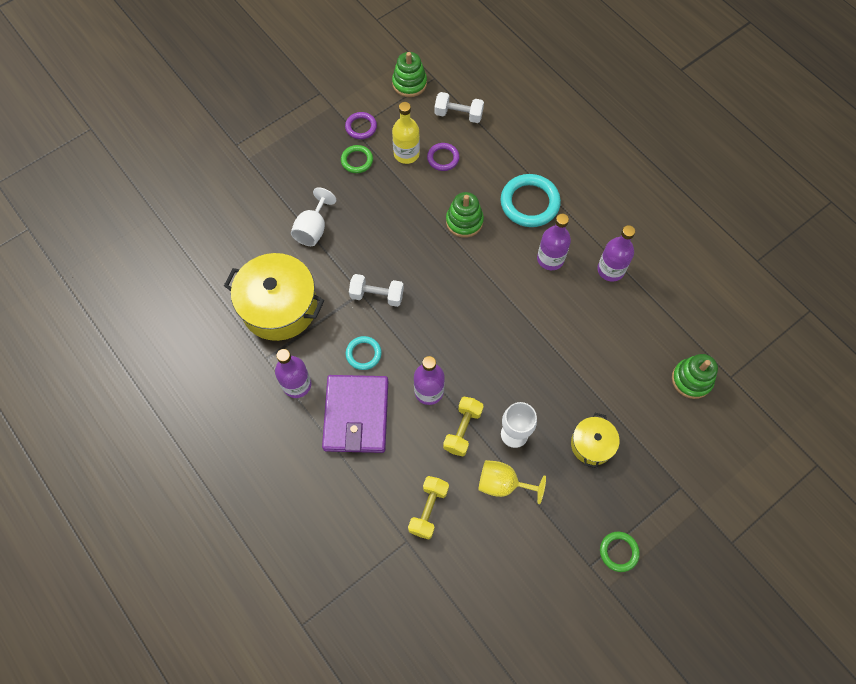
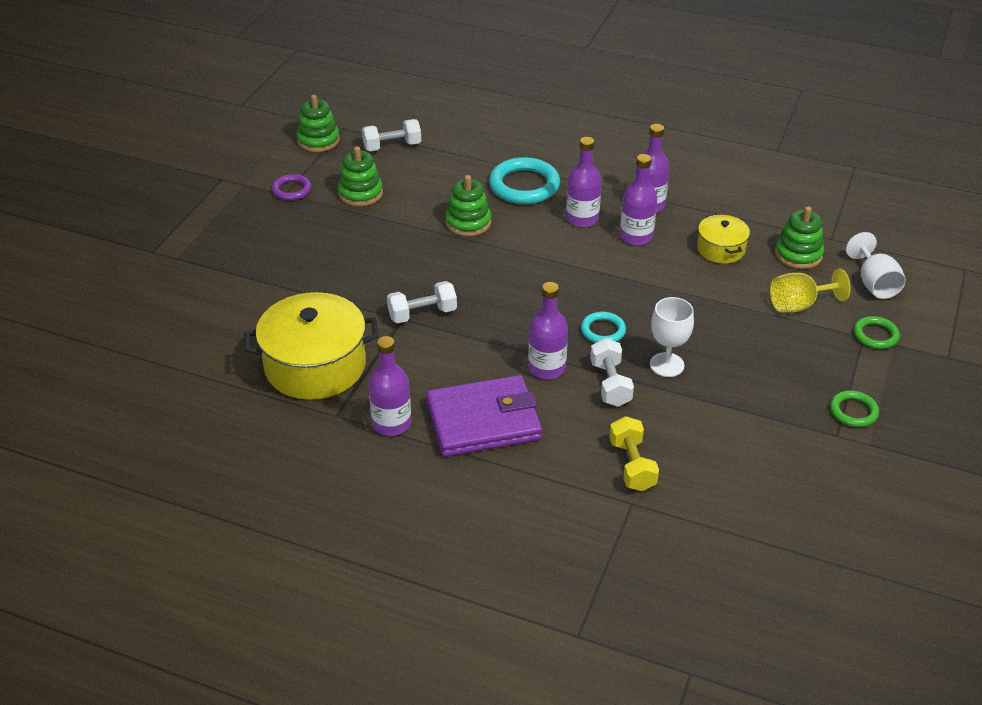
camera: 30 degrees left, 25 degrees down
(313, 229) = (303, 287): white goblet -> white goblet (874, 283)
(356, 415) = (483, 421): purple wallet -> purple wallet turned 75 degrees counterclockwise
(357, 160) = (309, 217): green ring -> green ring (875, 335)
(363, 354) = (448, 367): turquoise ring -> turquoise ring (603, 331)
(406, 154) = (360, 193): yellow bottle -> green stacking toy
(443, 158) = (403, 183): purple ring -> none
(462, 430) = (610, 384): yellow dumbbell -> white dumbbell
(503, 484) = (691, 409): yellow goblet -> yellow goblet (799, 305)
(578, 297) = (636, 236): none -> purple bottle
(592, 444) = (750, 340): yellow pot -> yellow pot (721, 249)

